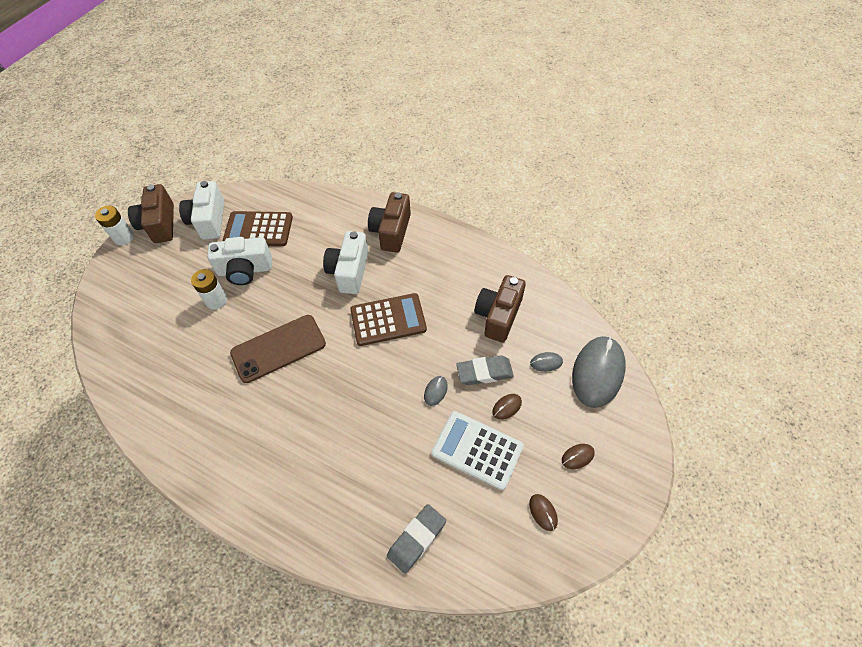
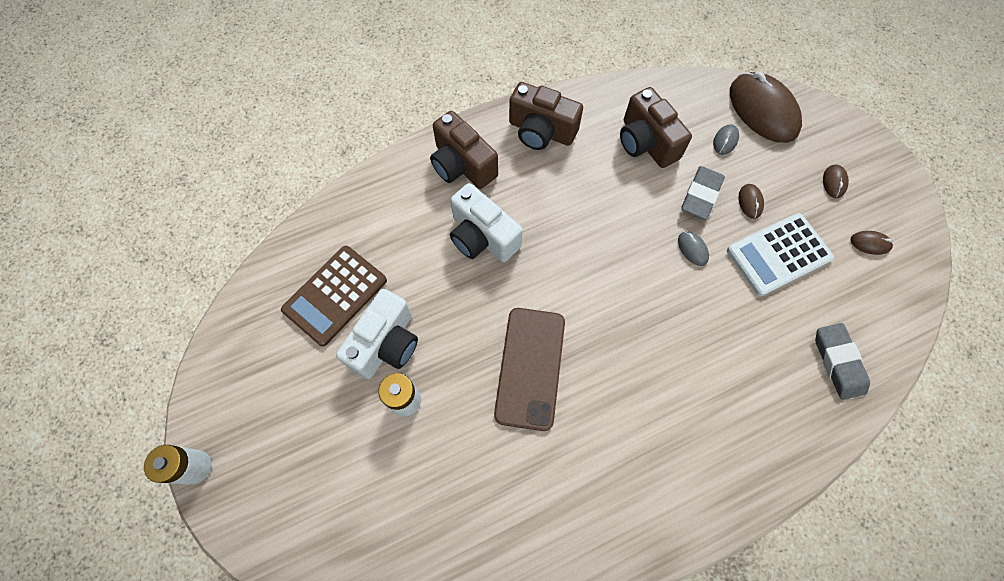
camera: 55 degrees left, 10 degrees up
(159, 224) = (215, 408): brown camera -> brown camera (541, 131)
(209, 220) = (266, 344): white camera -> none
(388, 320) = (576, 238): brown calculator -> none
(597, 372) = (763, 110): grey mouse -> brown mouse

